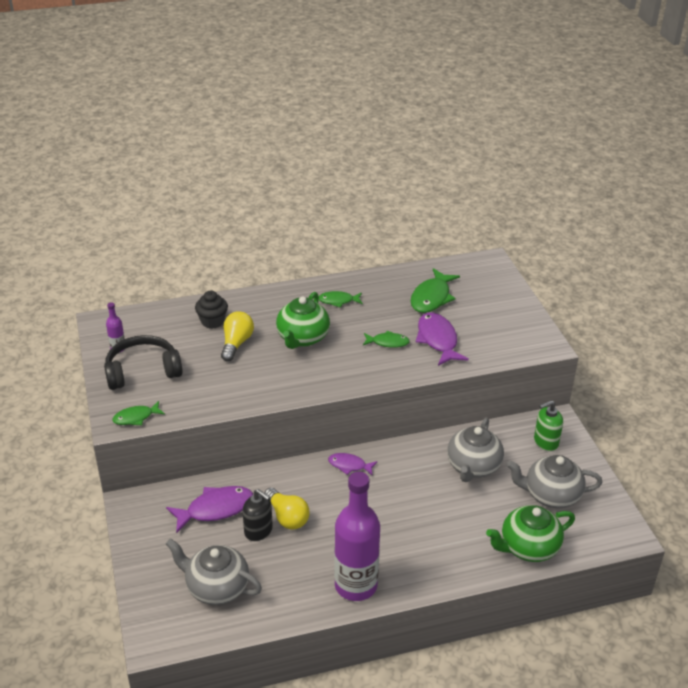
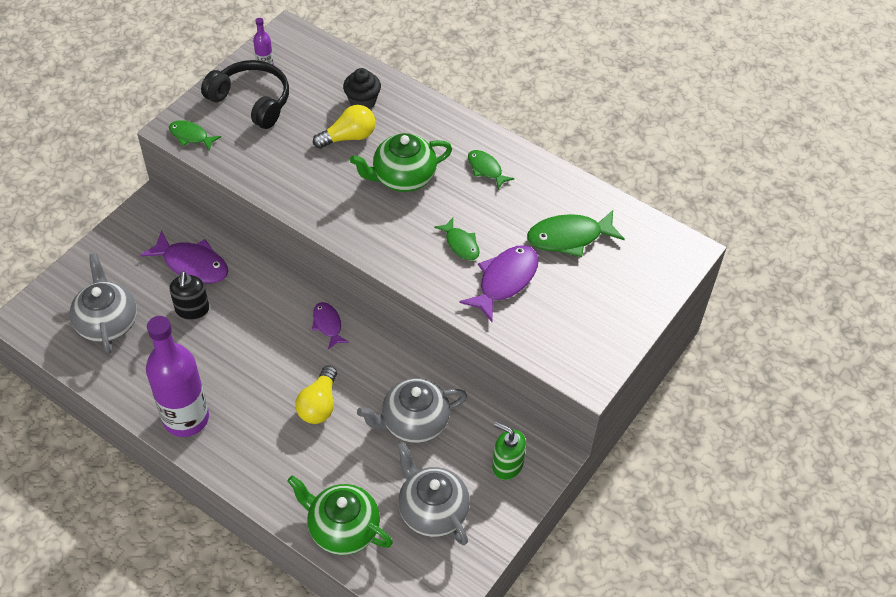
camera: 50 degrees right, 15 degrees up
(287, 517) = (225, 319): yellow light bulb -> yellow light bulb (319, 404)

